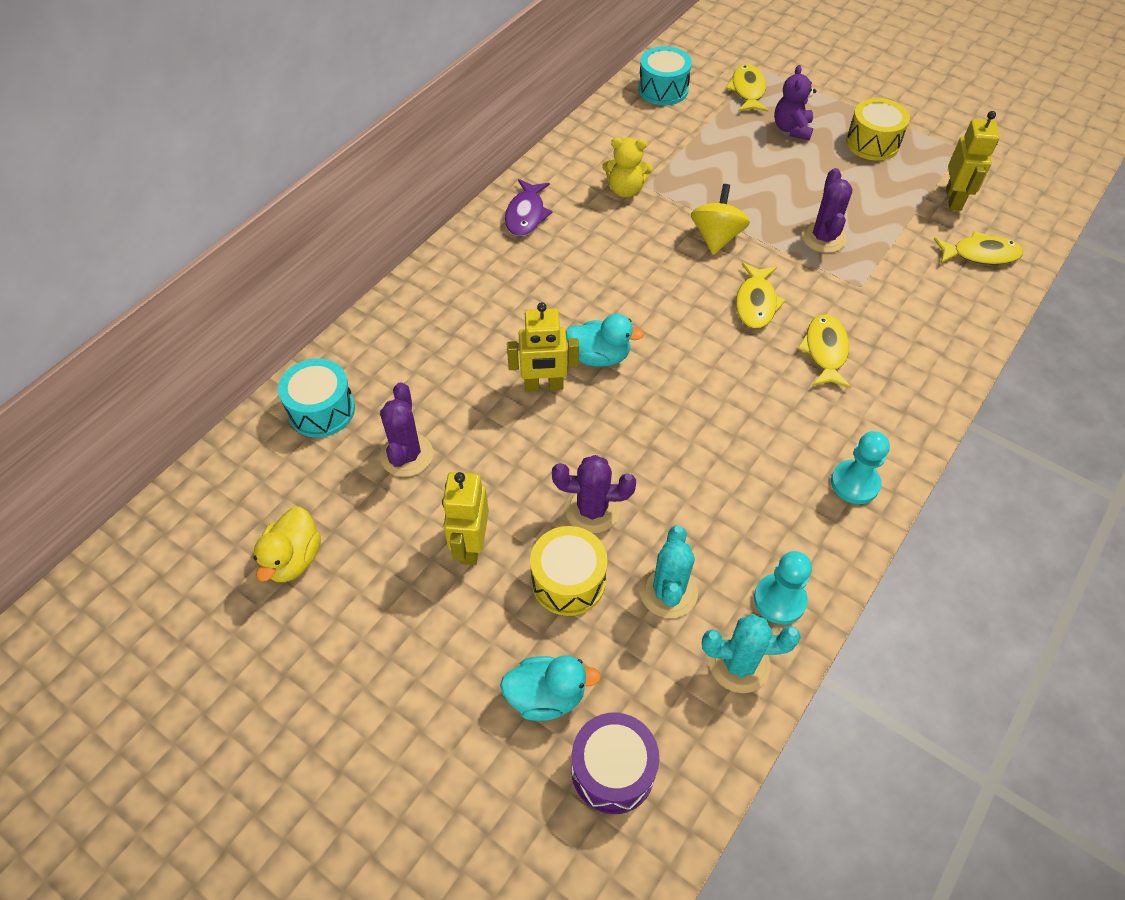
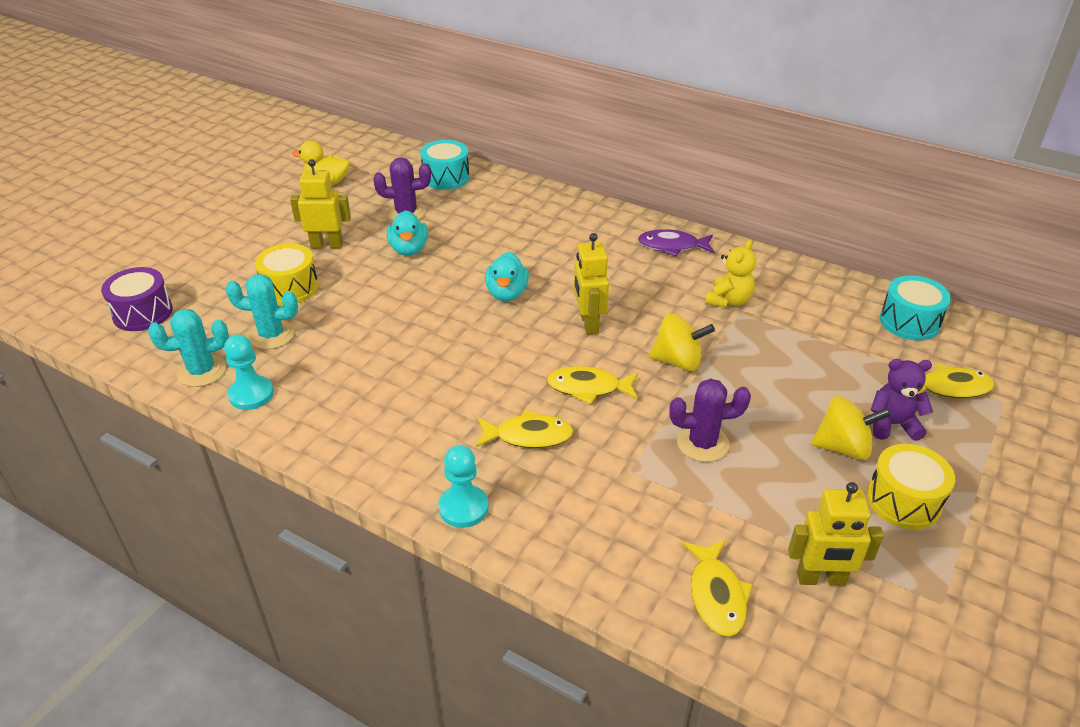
camera: 85 degrees right, 15 degrees down
(544, 386) = (473, 267): yellow robot -> yellow robot (588, 323)
(546, 696) = (204, 283): turquoise duck -> turquoise duck (409, 249)
(592, 510) = (350, 296): purple cactus -> none
(625, 190) = (728, 301): yellow teddy bear -> yellow teddy bear turned 150 degrees counterclockwise
(739, 664) = (202, 371): turquoise cactus -> turquoise cactus turned 75 degrees clockwise
(820, 160) = (843, 447): none -> yellow spinning top
(855, 483) = (363, 448): turquoise pawn -> turquoise pawn (463, 508)

